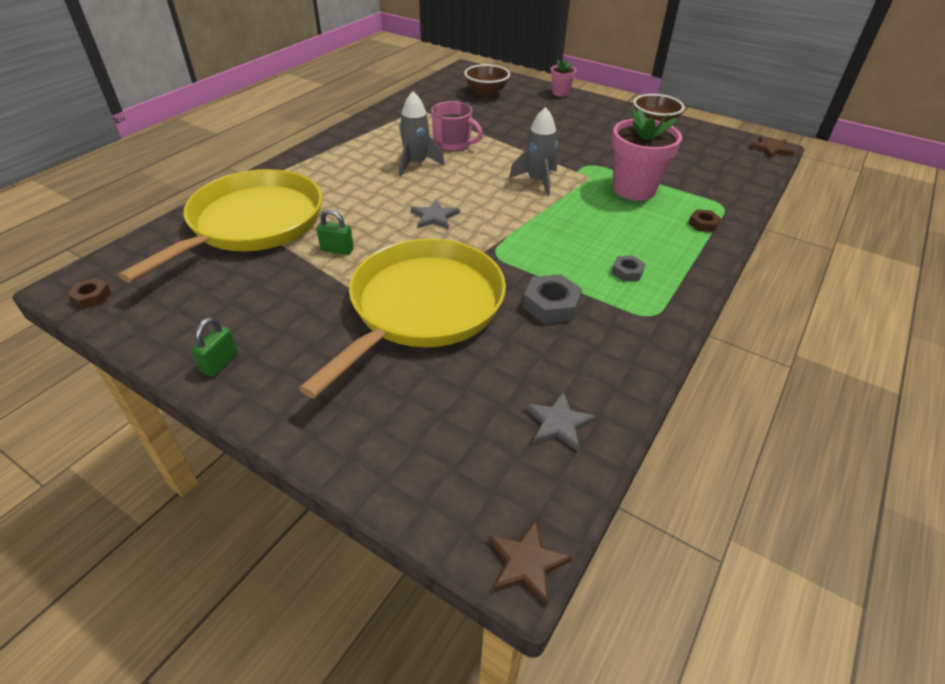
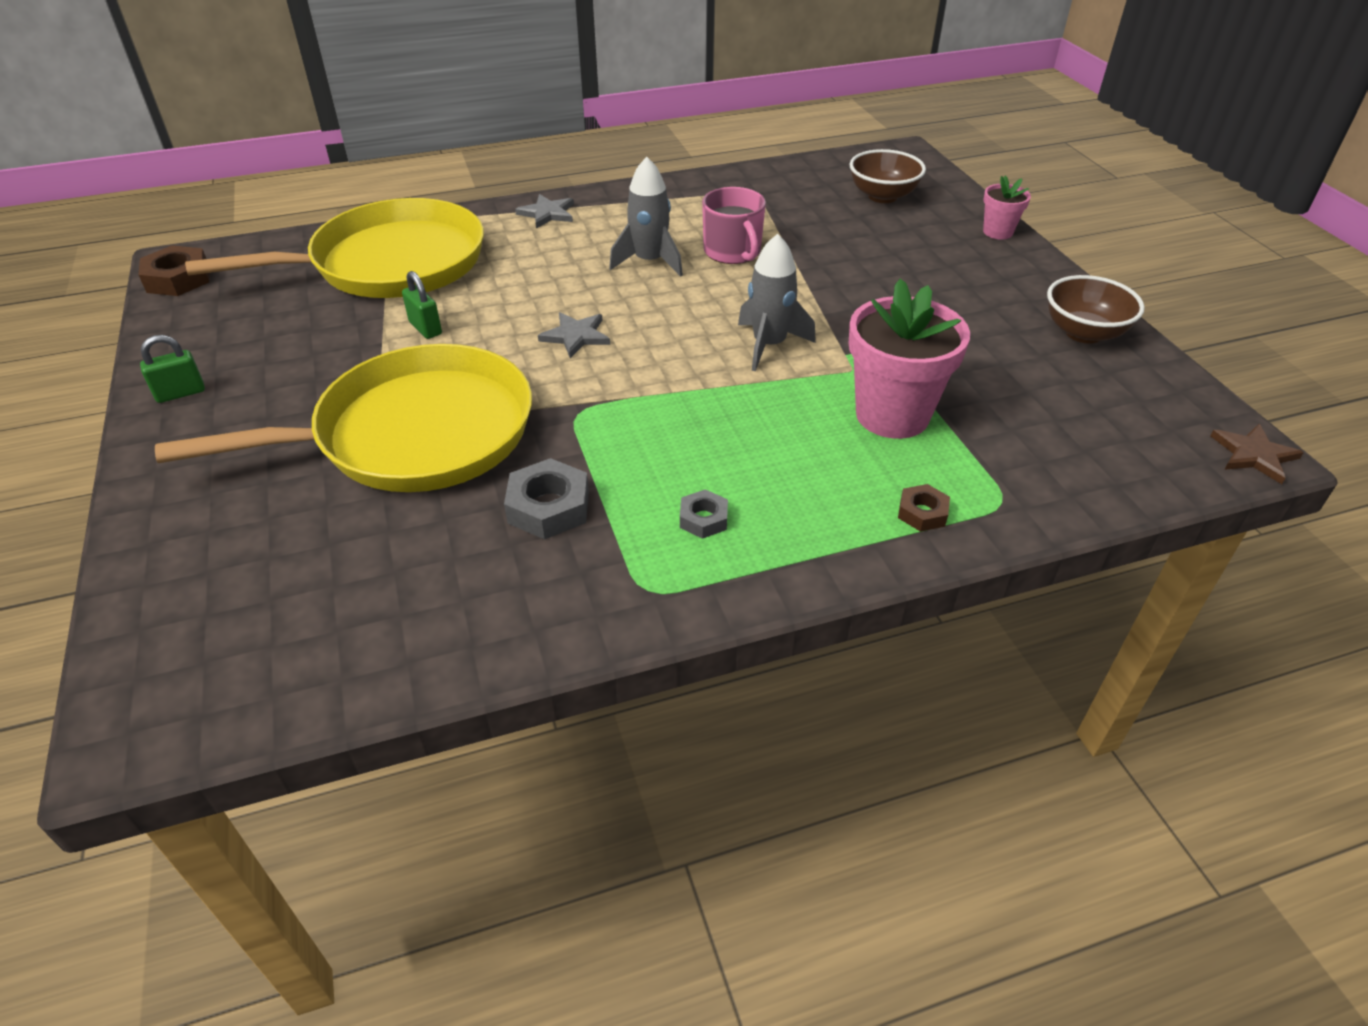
camera: 40 degrees right, 0 degrees up
(91, 297) = (178, 279): brown nut -> brown nut, size x1.68
(526, 562) = (129, 749): brown star -> none
(558, 423) = (357, 640): grey star -> grey star (547, 213)

